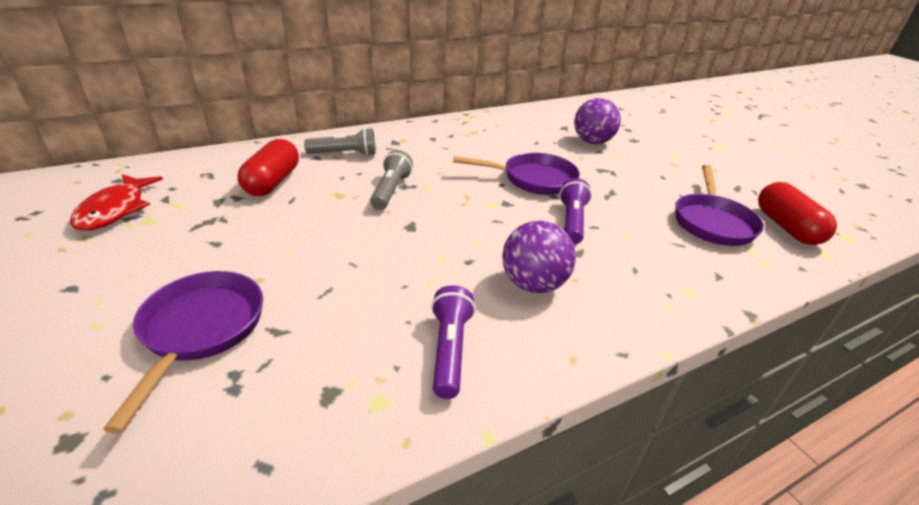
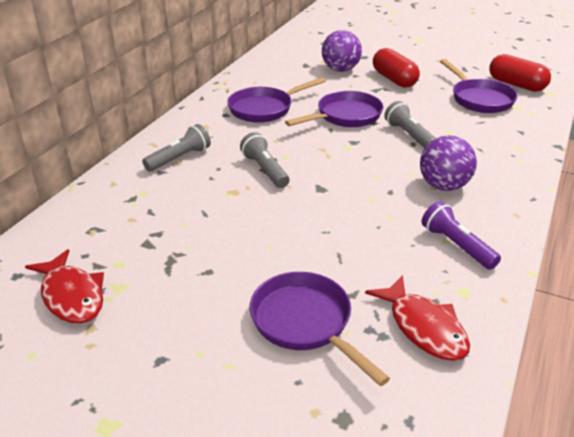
camera: 35 degrees left, 0 degrees up
(272, 182) = (163, 208): red capsule -> red capsule (394, 79)
(279, 409) = (423, 327): none -> red fish
(471, 146) = (264, 109): none -> purple pan
(572, 221) = (409, 135): purple flashlight -> grey flashlight

